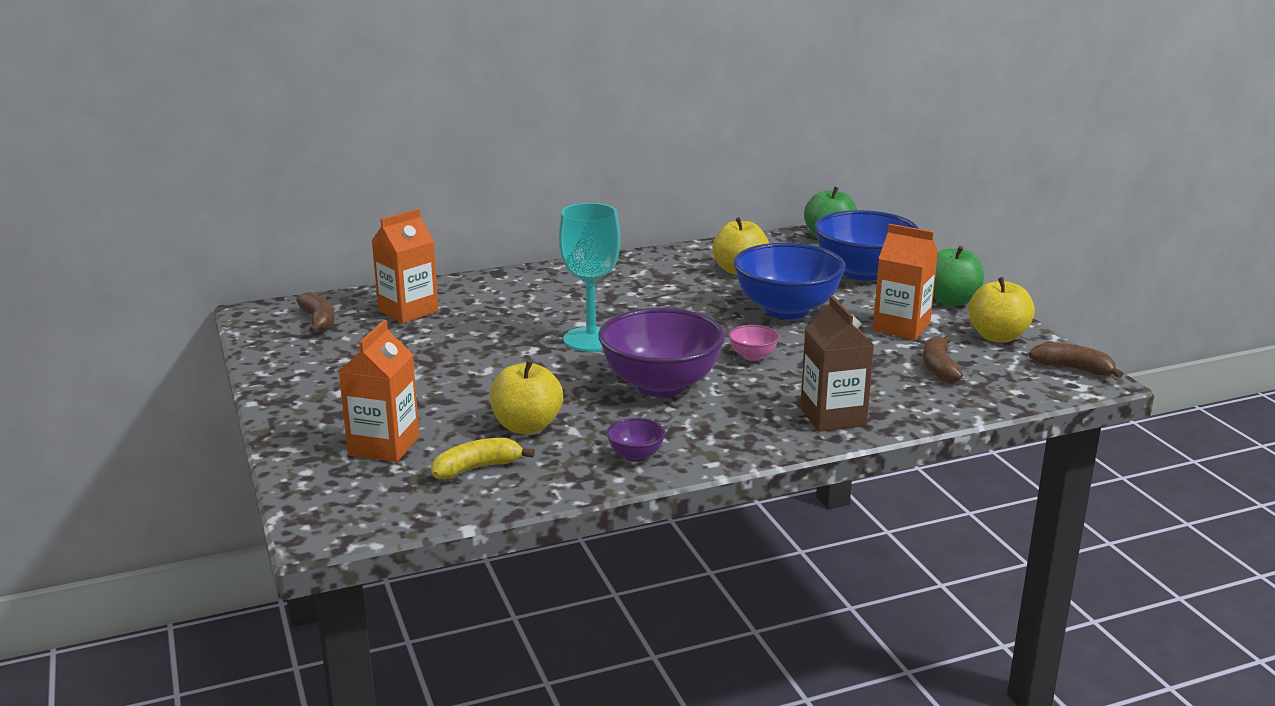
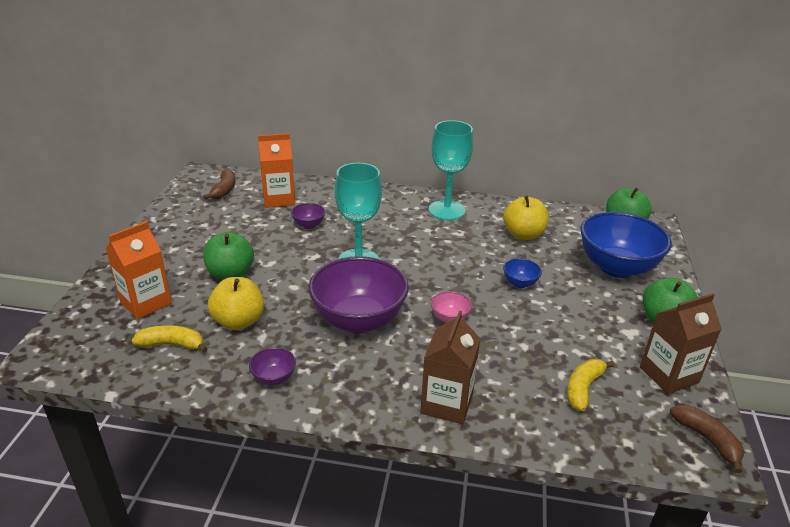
camera: 30 degrees right, 10 degrees up
(452, 392) = (230, 274): none -> green apple
(484, 324) = (308, 225): none -> purple bowl
(629, 270) = (447, 210): none -> turquoise goblet
(786, 310) = (520, 283): blue bowl -> blue bowl, size x0.43
(901, 327) = (594, 333): orange carton -> none
(938, 368) = (583, 388): brown banana -> yellow banana
(997, 337) = (669, 375): yellow apple -> brown carton

